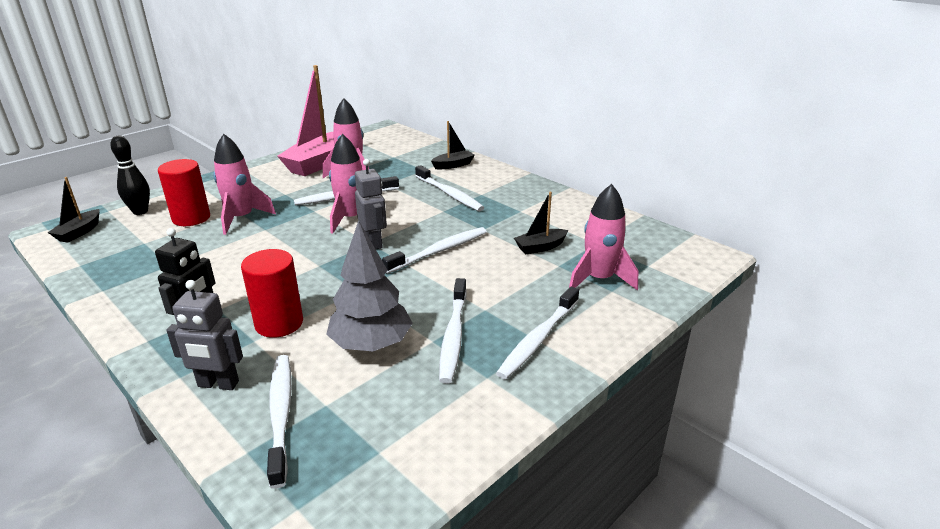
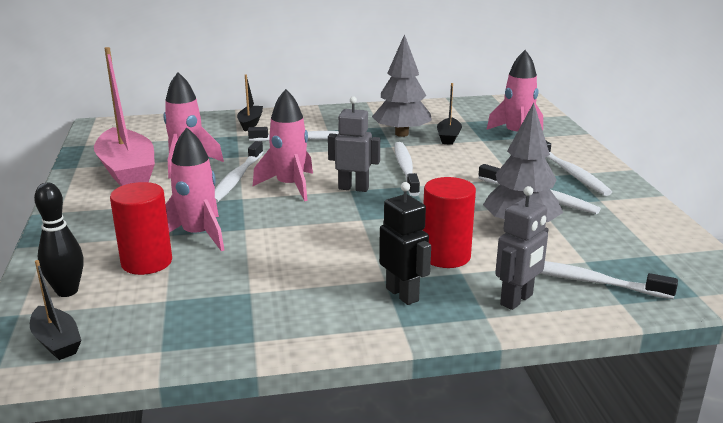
camera: 55 degrees left, 5 degrees down
(516, 224) = (401, 134): none -> grey tree

